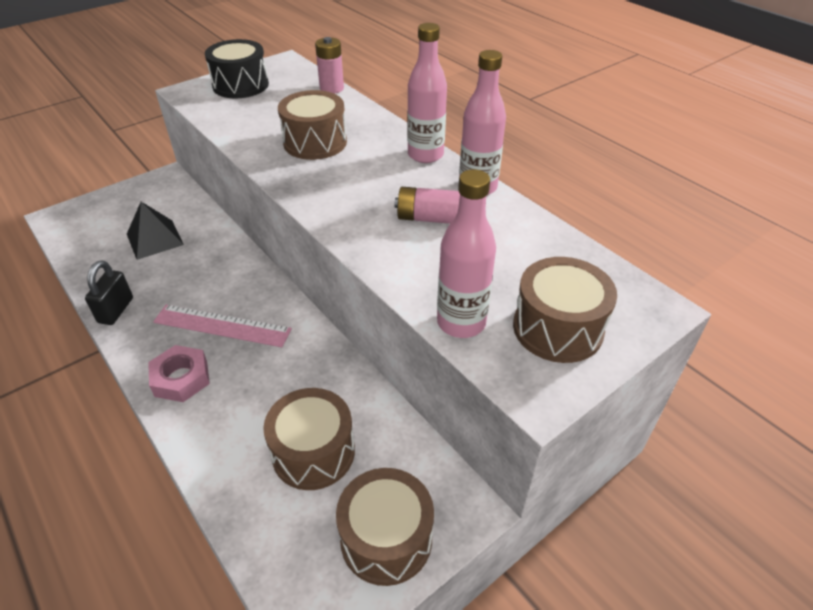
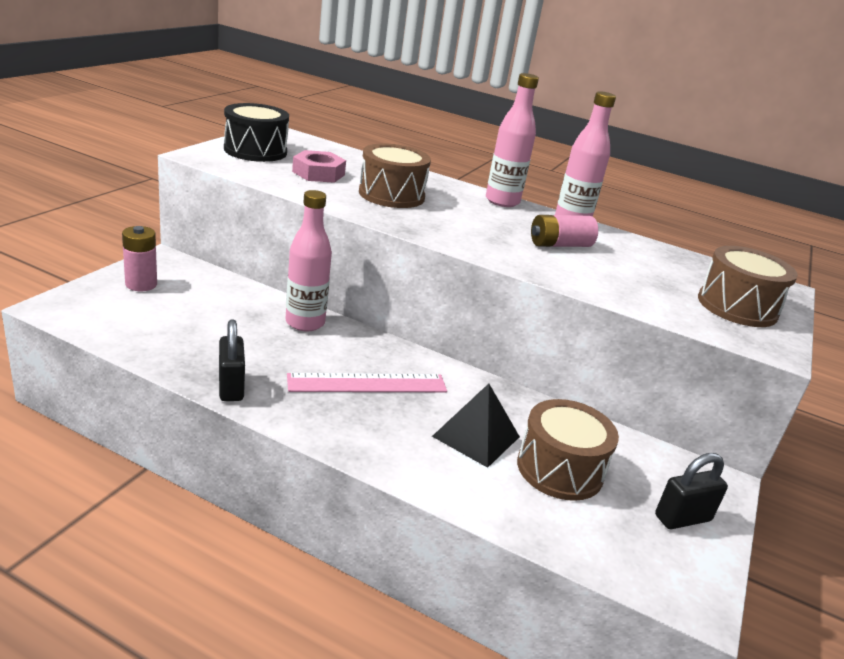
camera: 30 degrees left, 15 degrees down
(154, 239) = (210, 316): black pyramid -> black pyramid (476, 436)
(181, 378) = (370, 435): pink nut -> pink nut (318, 173)
(332, 88) = (354, 153): pink battery -> pink battery (141, 284)
(386, 538) = (682, 518): brown drum -> black padlock
(461, 323) = (669, 311): pink bottle -> pink bottle (305, 323)

